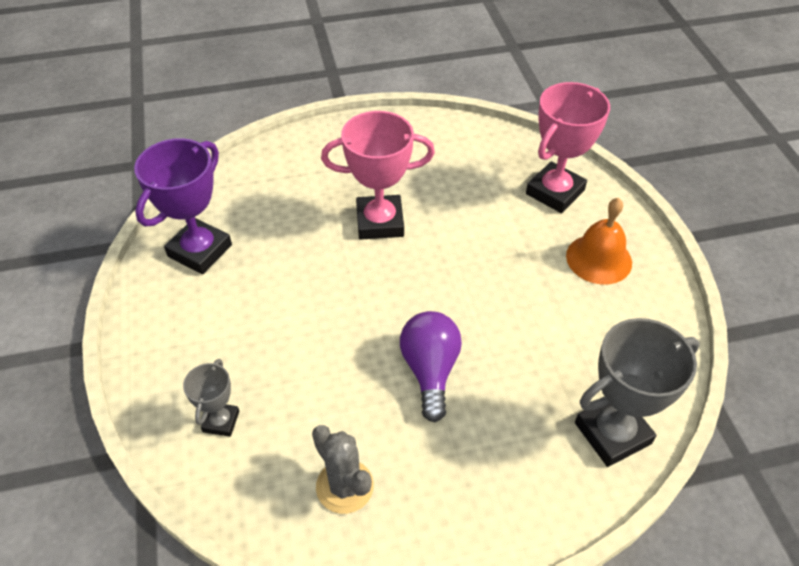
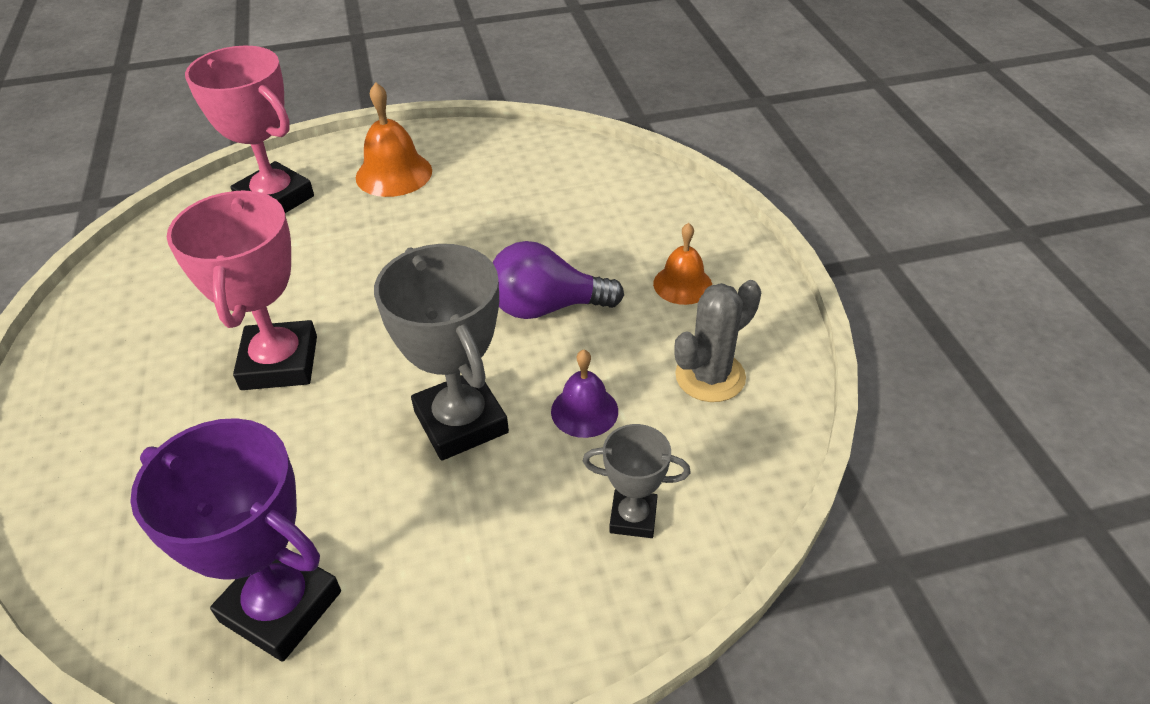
camera: 90 degrees left, 5 degrees down
(318, 395) = (584, 411): none -> purple bell
(459, 476) = (682, 284): none -> orange bell
(612, 433) = (620, 182): grey trophy -> grey trophy (461, 422)

